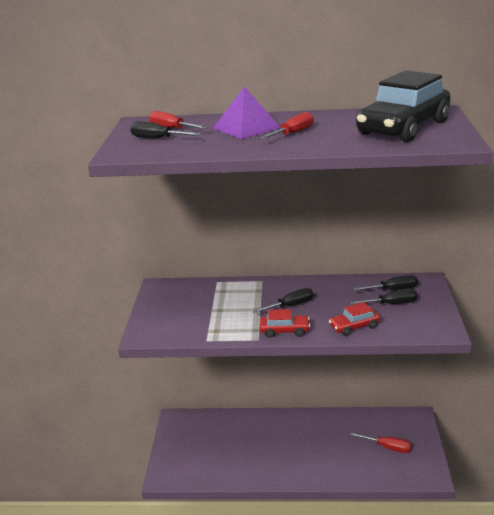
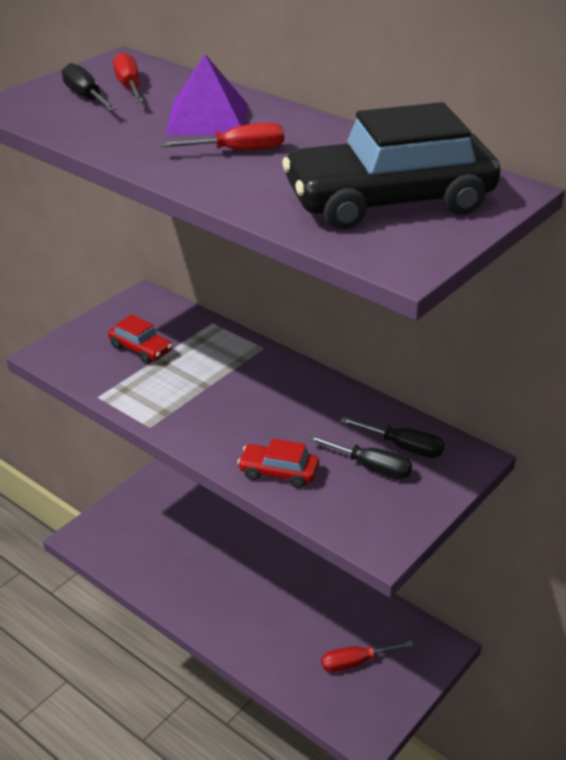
camera: 35 degrees right, 10 degrees up
(284, 331) = (193, 432): red car -> red car (141, 349)
(290, 306) = (246, 401): black screwdriver -> none
(387, 447) = (356, 662): red screwdriver -> red screwdriver turned 105 degrees clockwise

